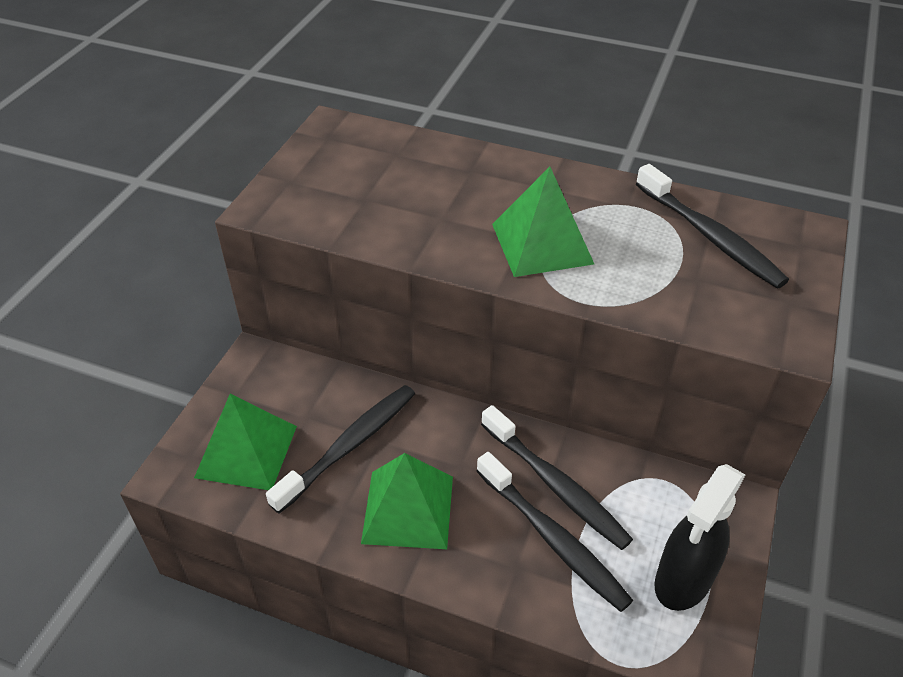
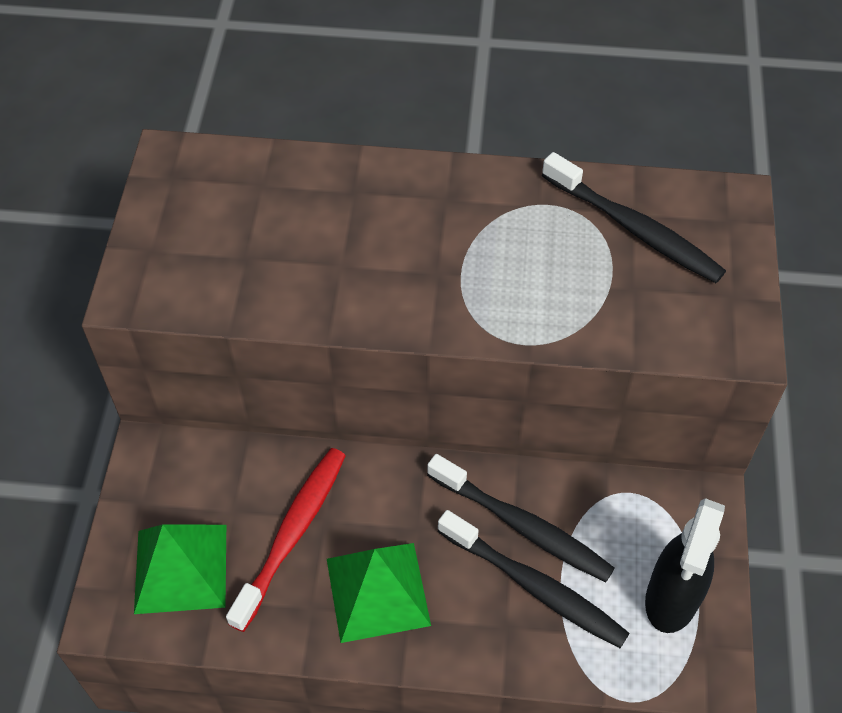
camera: 15 degrees left, 10 degrees up
(349, 446) = (292, 534): black toothbrush -> red toothbrush
(542, 243) = (461, 277): green pyramid -> none

